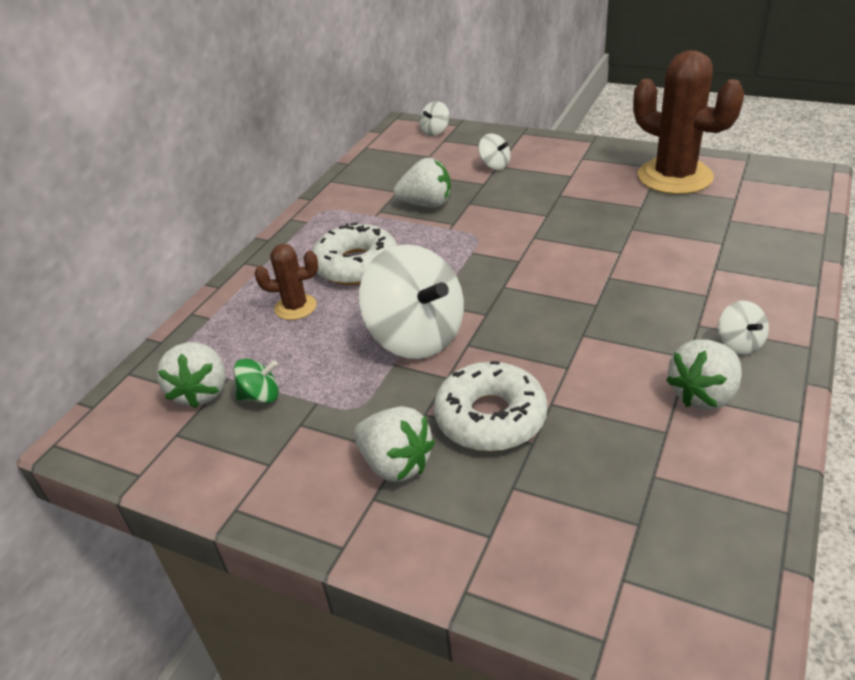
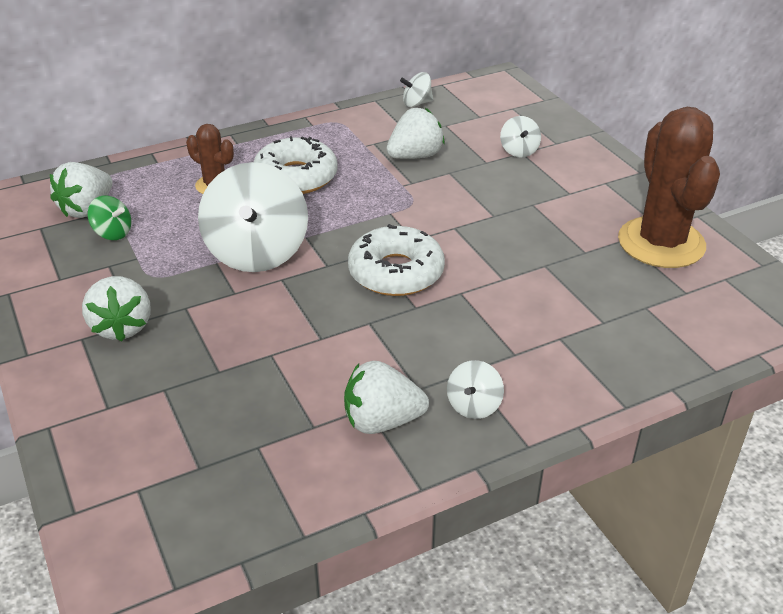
camera: 35 degrees right, 0 degrees up
(426, 204) = (415, 156): white strawberry -> white strawberry turned 75 degrees counterclockwise
(435, 131) = (517, 97): white spinning top -> white spinning top (416, 103)
(490, 417) = (218, 337): white donut -> white donut (396, 272)

